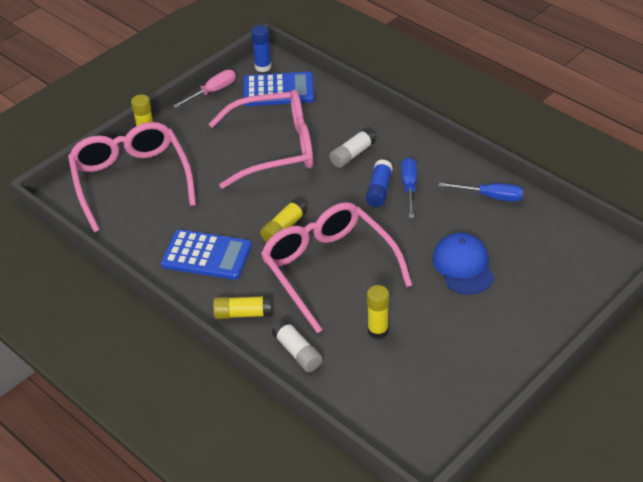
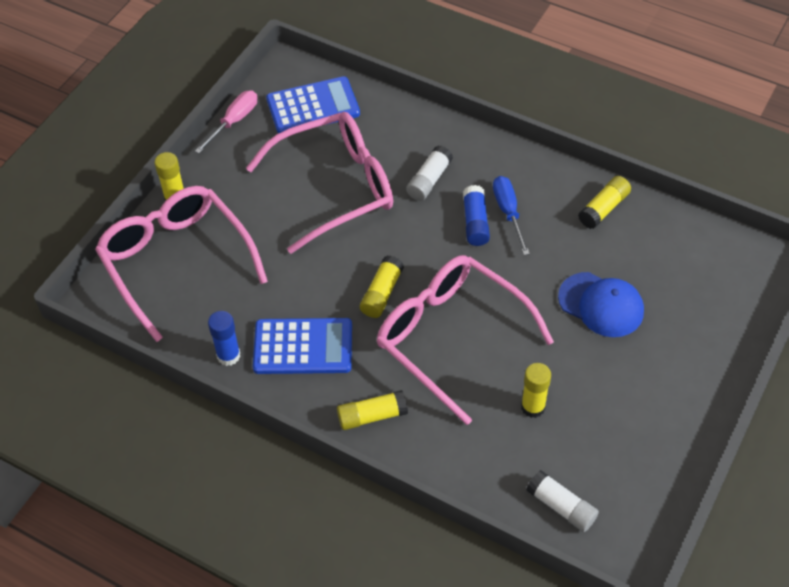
camera: 15 degrees left, 10 degrees up
(263, 67) = (283, 77): blue glue stick -> blue glue stick (228, 355)
(297, 352) = (451, 453): white glue stick -> white glue stick (561, 506)
(463, 266) = (601, 305): blue cap -> blue cap turned 150 degrees clockwise
(491, 196) = (603, 208): blue screwdriver -> yellow glue stick

